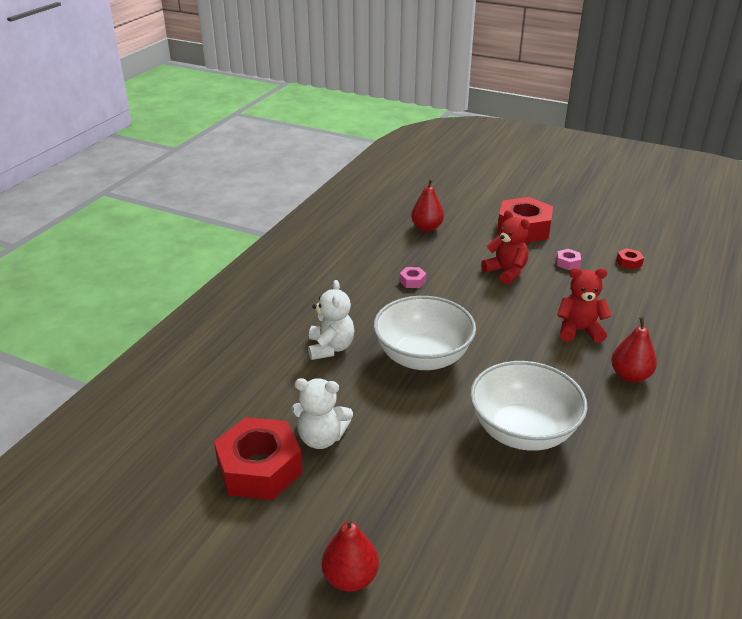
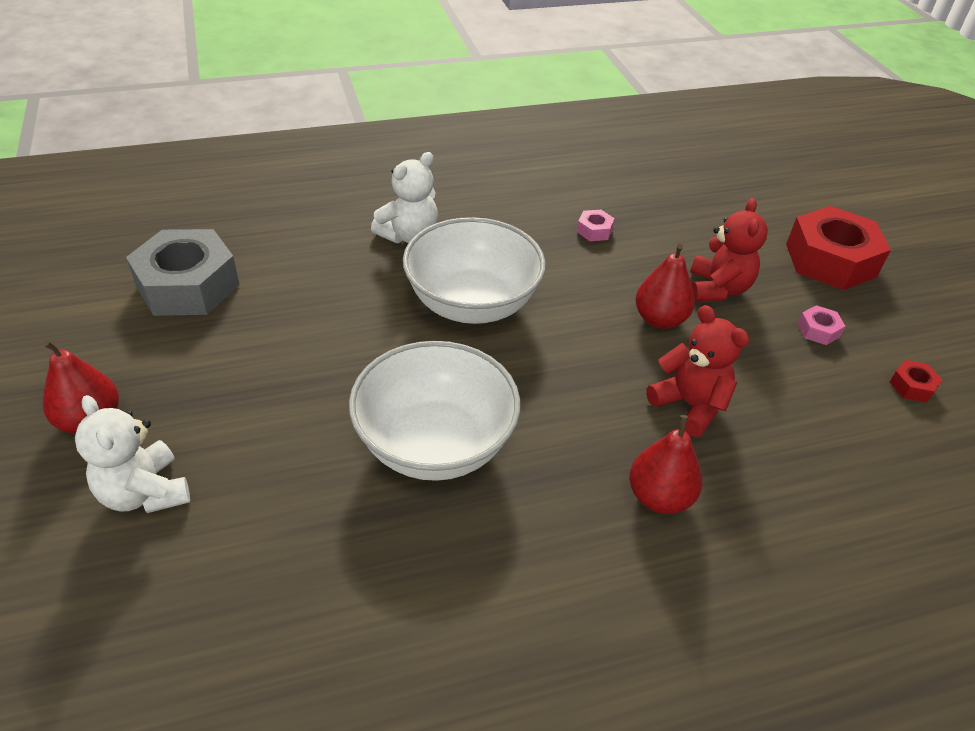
camera: 45 degrees right, 10 degrees up
(259, 468) = (188, 285): red nut -> grey nut
(321, 438) = (267, 300): white teddy bear -> white teddy bear (145, 493)
(427, 228) = (708, 191): red pear -> red pear (659, 319)

